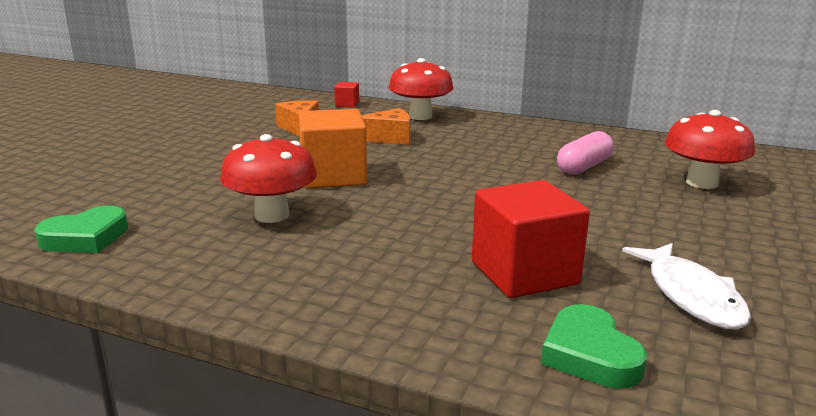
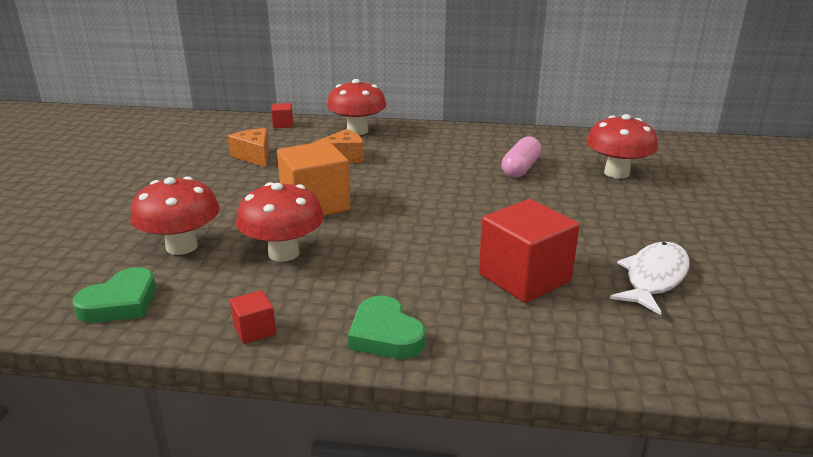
camera: 15 degrees left, 5 degrees up
(176, 197) = (182, 247): none -> red mushroom
(195, 280) = (254, 330): none -> red cube
(589, 354) = (607, 342): green heart -> green heart (385, 335)
(691, 295) = (654, 278): white fish -> white fish turned 120 degrees counterclockwise

